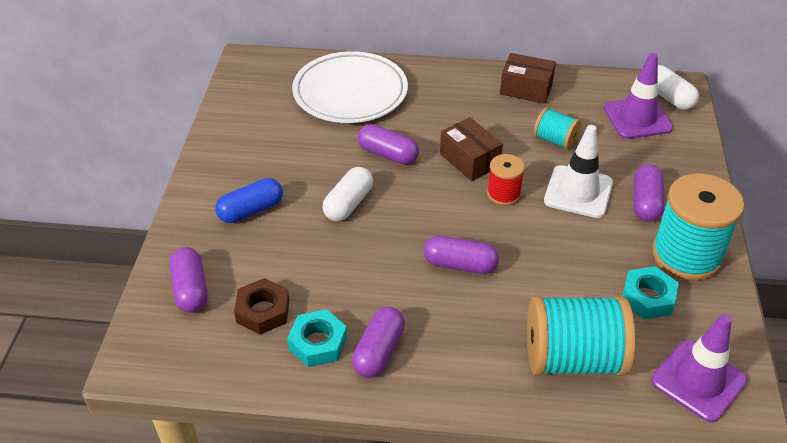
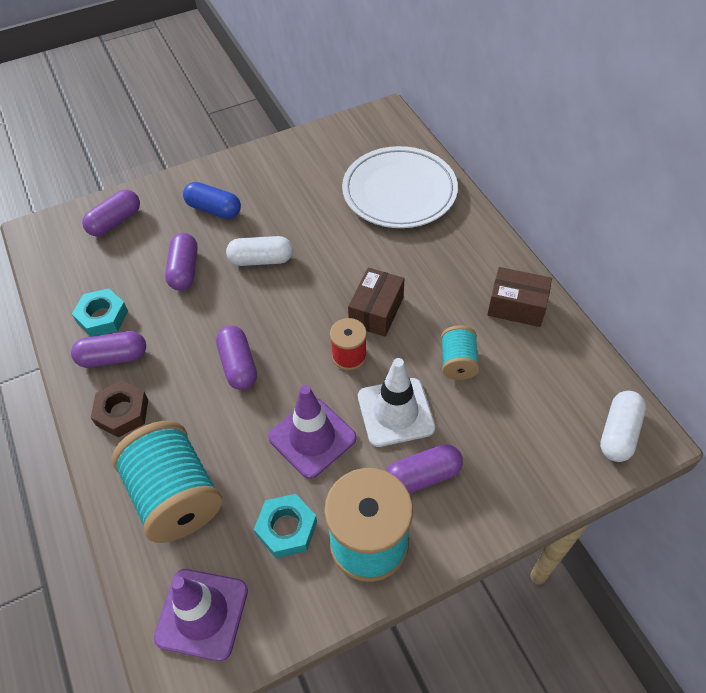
camera: 60 degrees right, 10 degrees up
(263, 311) = (116, 270): brown nut -> brown nut (122, 412)
(388, 154) = (339, 254): purple capsule -> purple capsule (184, 270)
(526, 89) = (516, 306): brown box -> brown box turned 60 degrees counterclockwise
(637, 118) = (554, 418): purple traffic cone -> purple traffic cone (312, 437)

